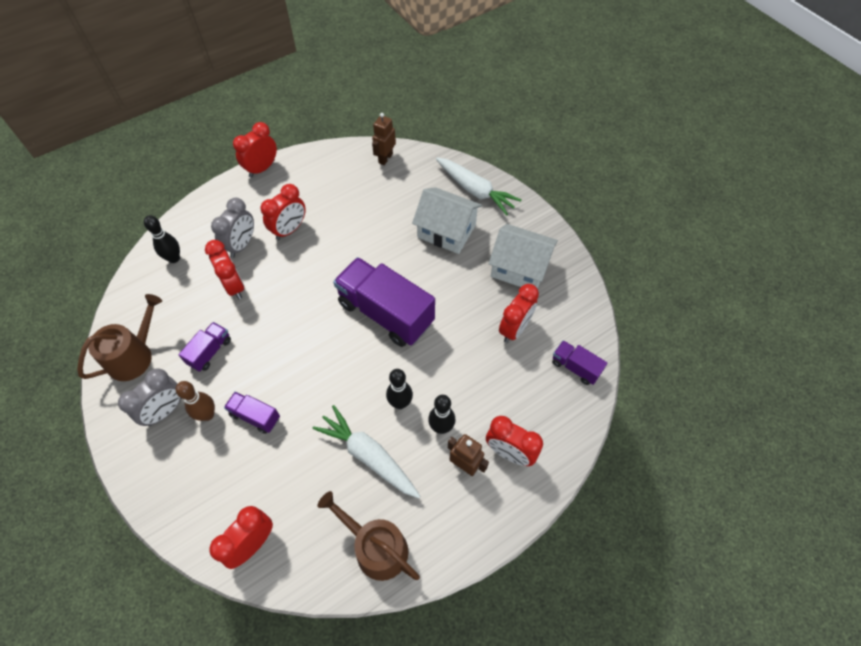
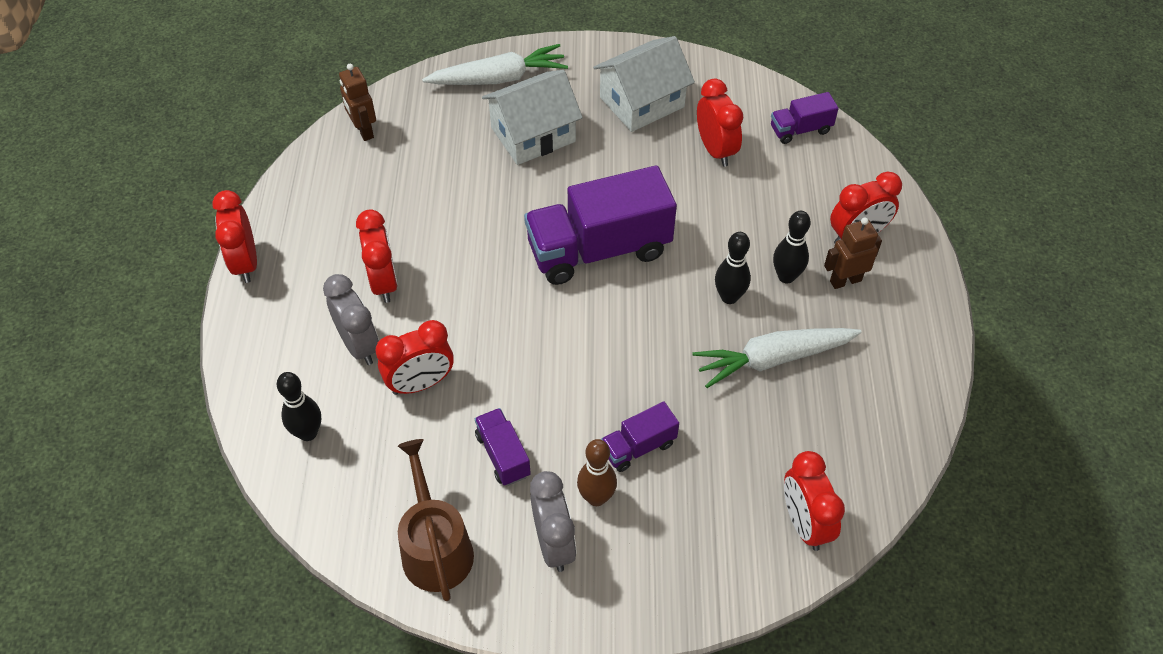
camera: 55 degrees left, 5 degrees down
(234, 286) = (420, 383): red clock -> red clock turned 150 degrees clockwise
(376, 547) = (885, 406): brown watering can -> none

